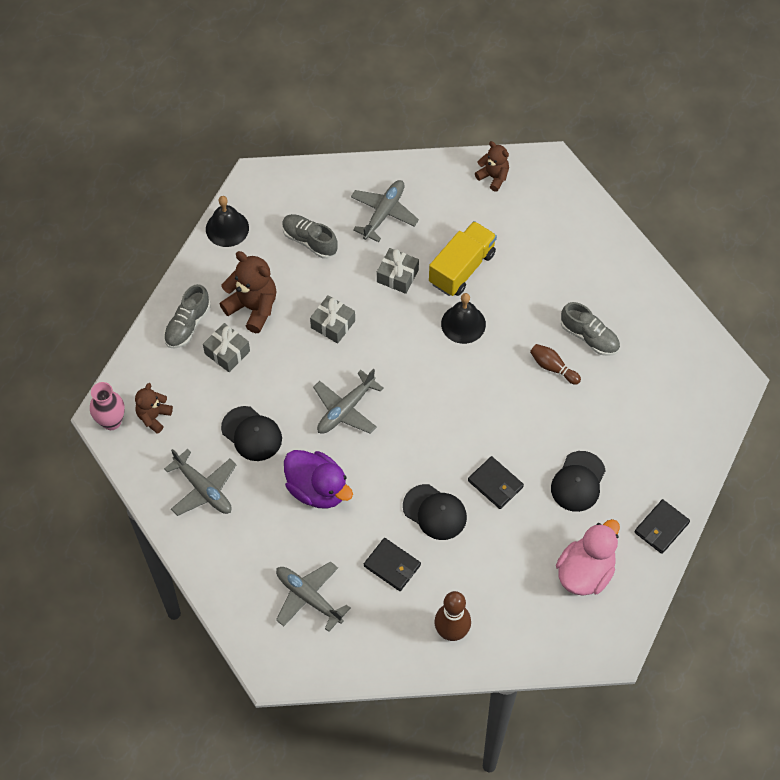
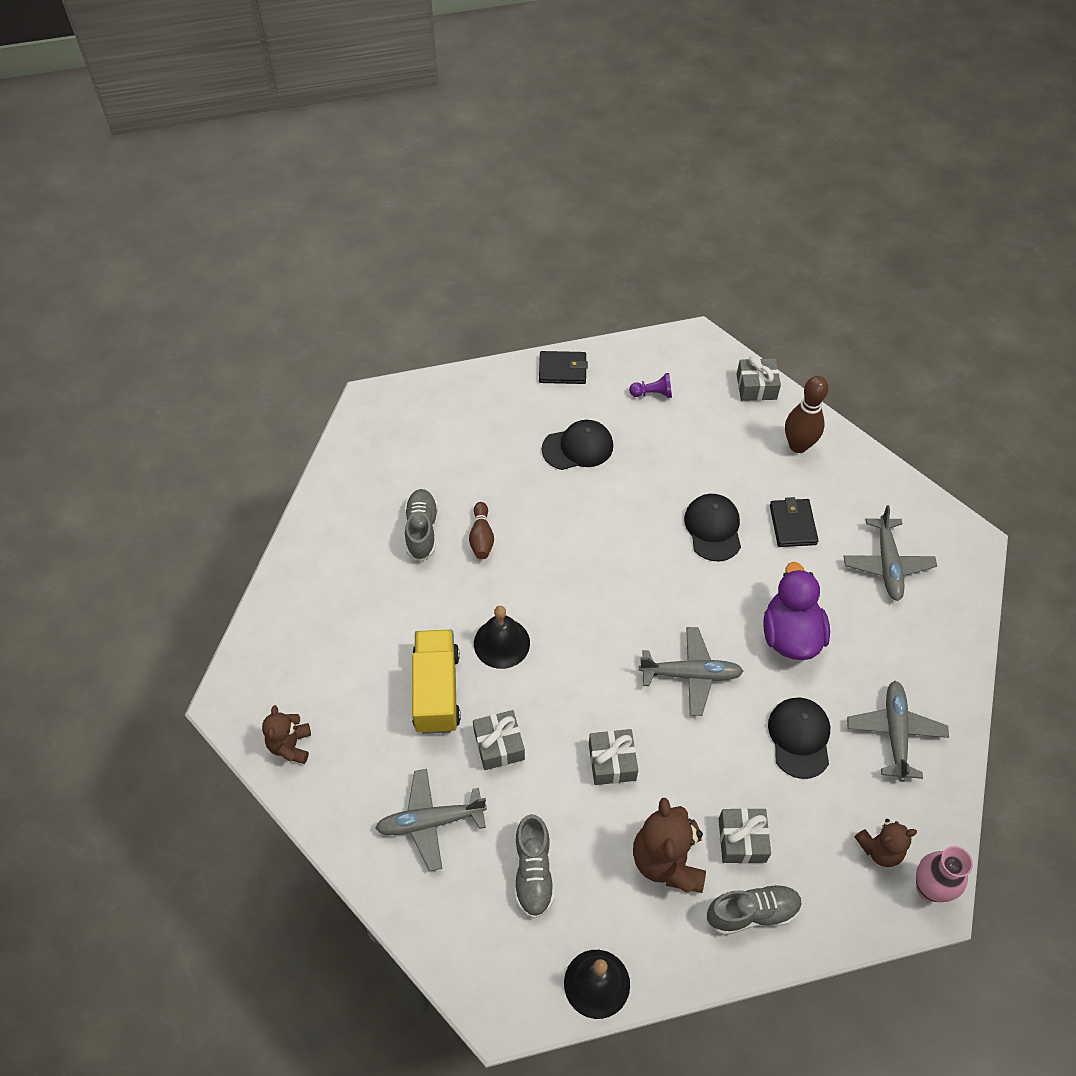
camera: 130 degrees left, 5 degrees down
(462, 268) = (436, 691): yellow truck -> yellow truck turned 90 degrees clockwise
(495, 484) = (641, 503): black wallet -> none
(529, 652) = (756, 387): none -> grey gift
(585, 572) = (652, 393): pink duck -> purple pawn

